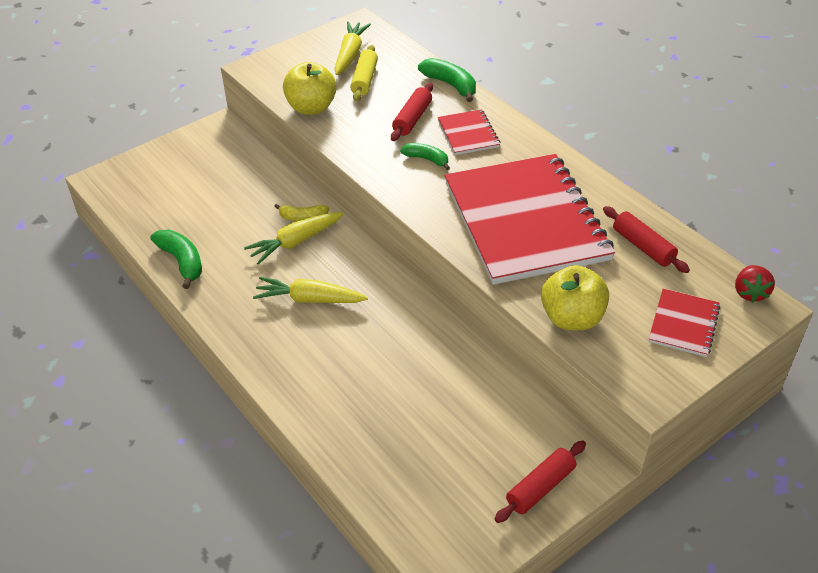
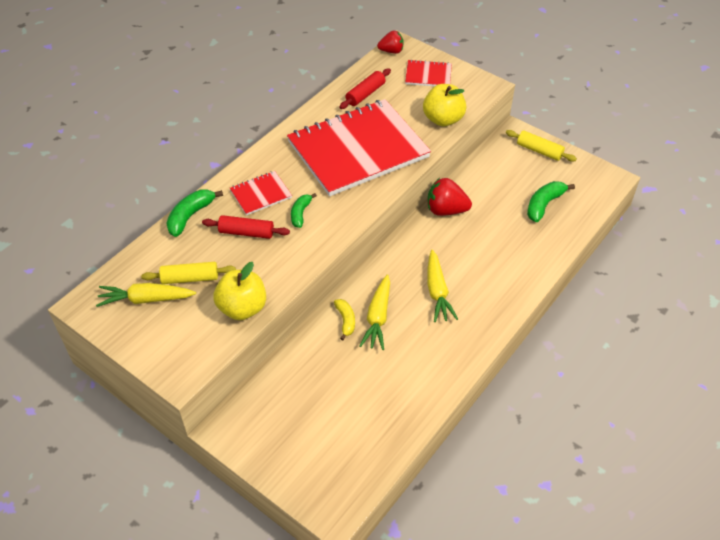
camera: 105 degrees left, 5 degrees up
(182, 261) = (426, 392): green banana -> green banana (544, 205)
(295, 242) = (378, 318): yellow carrot -> yellow carrot turned 60 degrees clockwise
(441, 338) = (446, 210): none -> red strawberry
(540, 487) = (539, 151): red rolling pin -> yellow rolling pin

